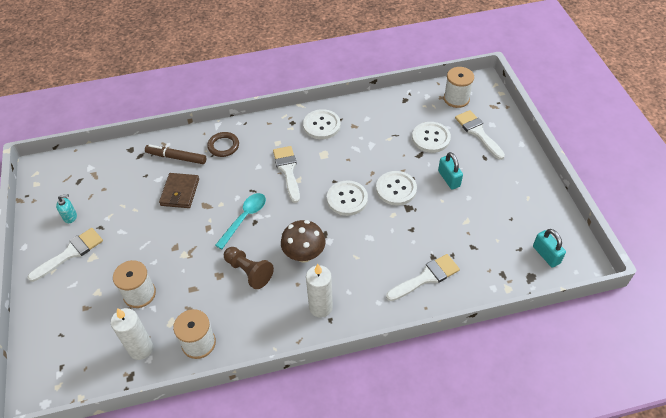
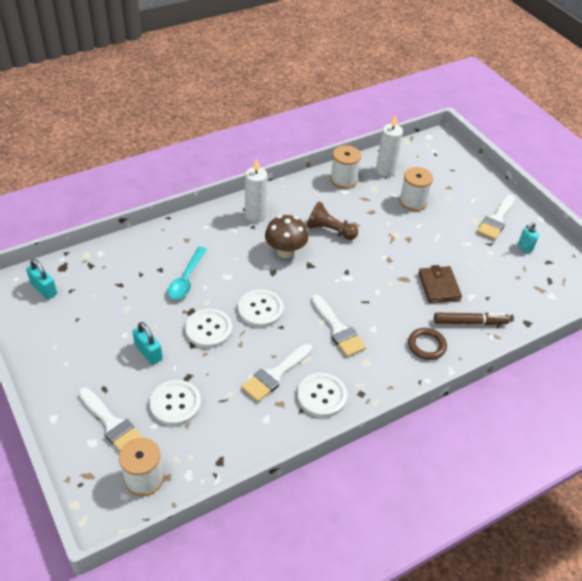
camera: 160 degrees right, 5 degrees down
(244, 218) = (358, 273): turquoise spoon -> turquoise spoon (186, 279)
(426, 277) = (165, 251): white brush -> white brush (275, 375)

